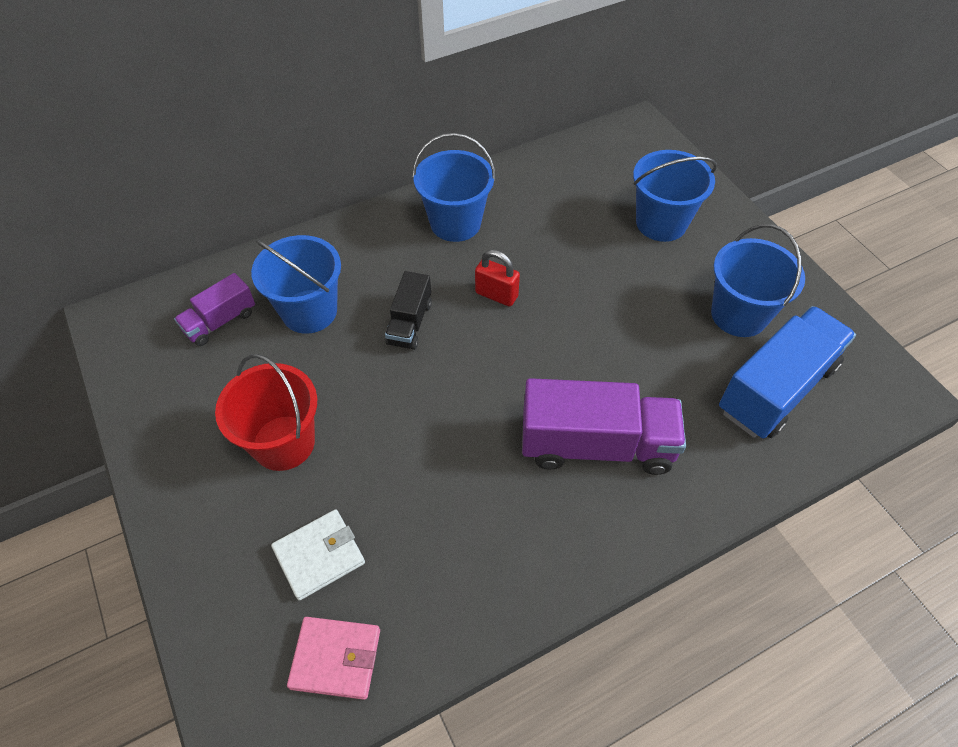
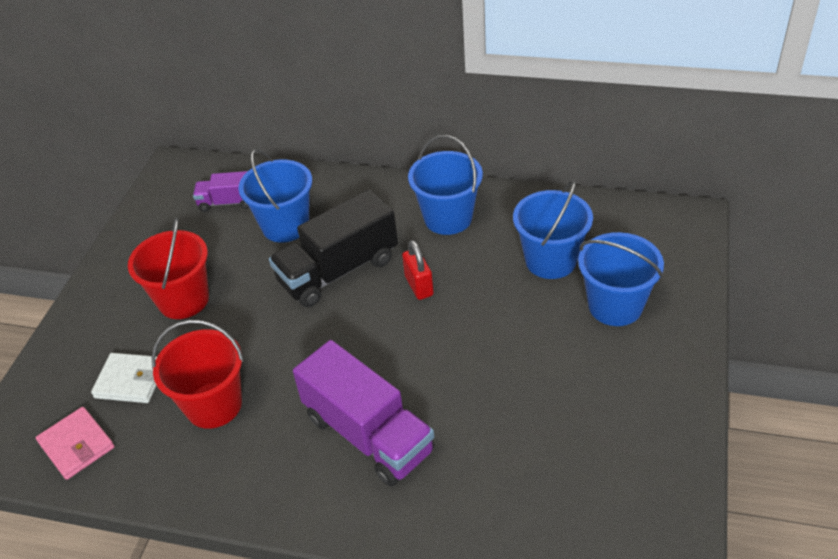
camera: 45 degrees right, 10 degrees down
(410, 323) = (338, 271): black truck -> black truck, size x1.86
(432, 518) = (214, 405): none -> red bucket
(739, 315) = (596, 416): blue bucket -> blue bucket (550, 260)
(776, 389) = (557, 491): blue truck -> none

